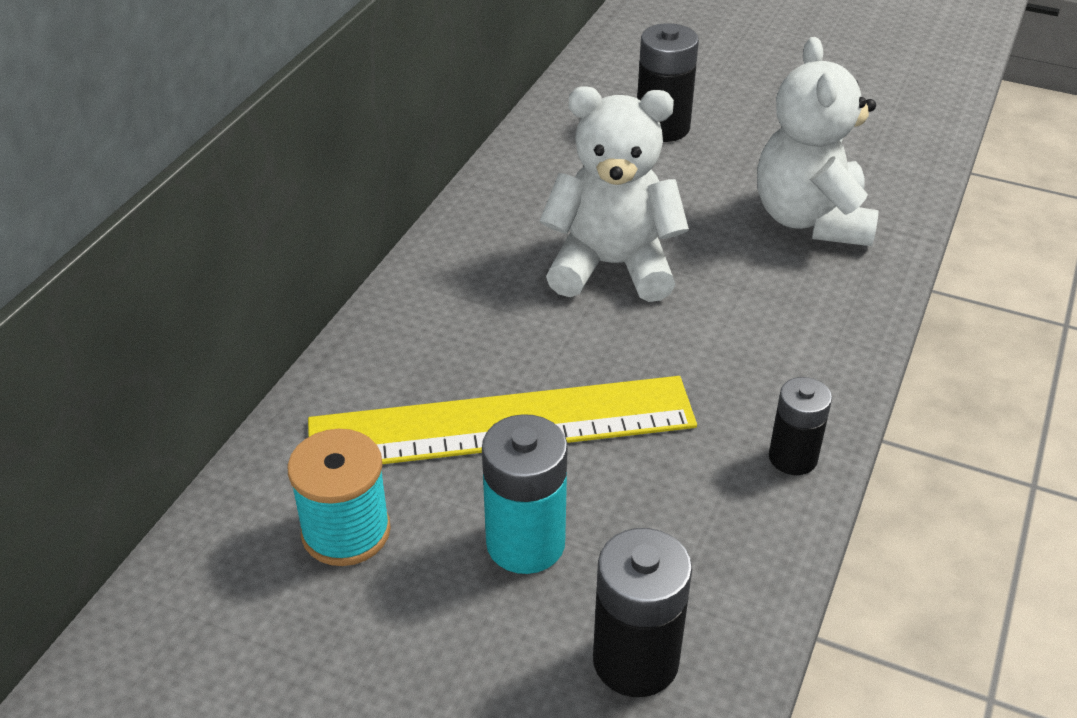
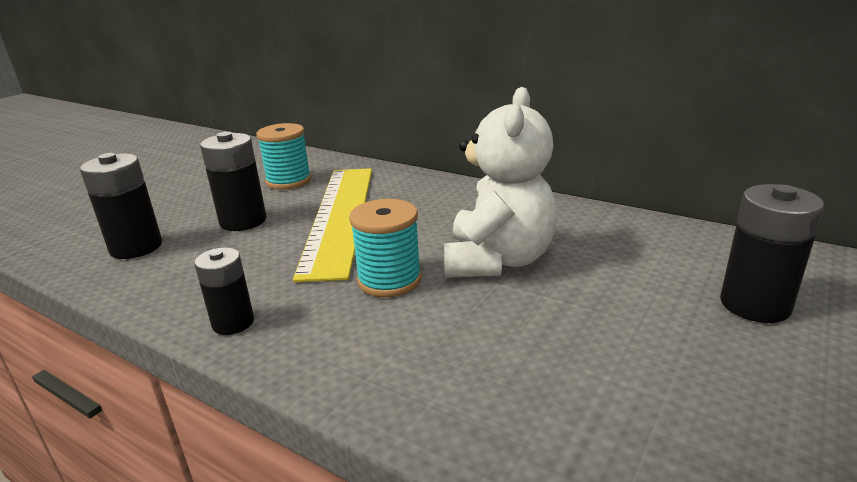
camera: 100 degrees right, 15 degrees down
(525, 543) = (243, 221): turquoise battery -> black battery
(672, 345) = (389, 280): none -> turquoise spool
(811, 219) = (581, 394): white teddy bear -> none

